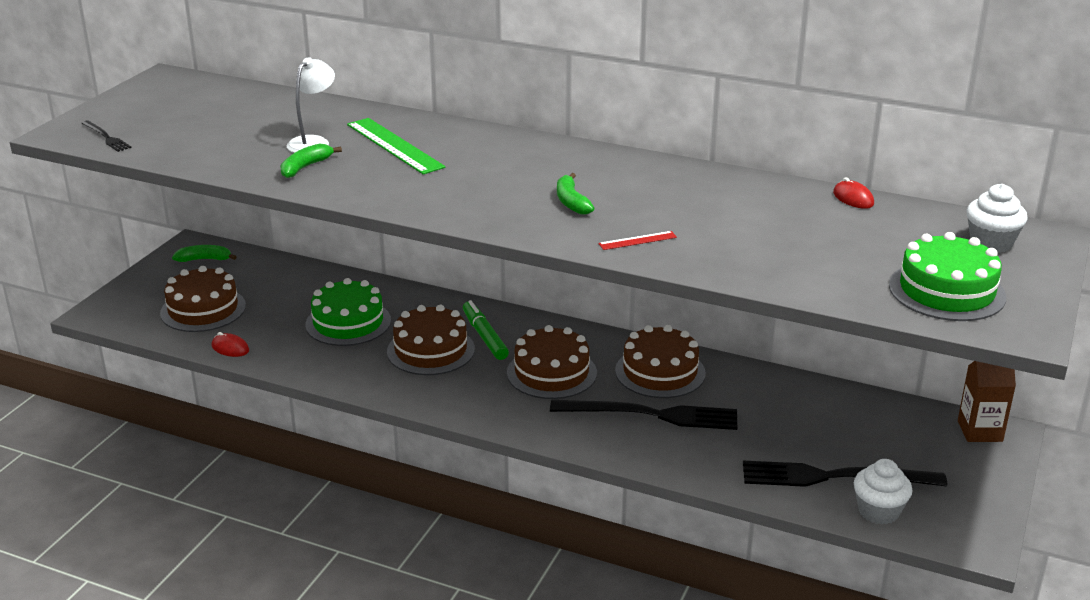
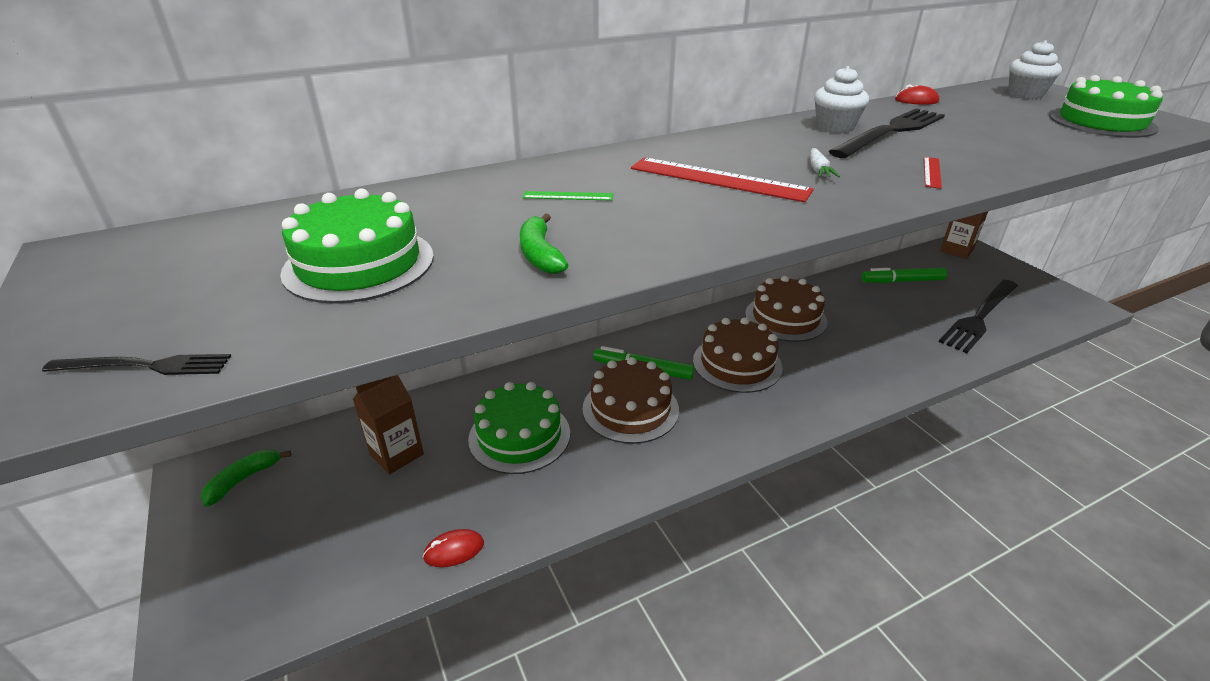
camera: 50 degrees left, 5 degrees up
(203, 309) = (342, 533): brown cake -> none
(236, 133) = (359, 264): none -> green cake
(279, 291) = (396, 454): none -> brown carton
(313, 142) = (479, 229): white lamp -> none
(394, 145) = (568, 196): green ruler -> green ruler, size x0.47
(496, 176) = (718, 179): none -> red ruler
(571, 202) = (818, 170): green banana -> white carrot
(651, 415) = (842, 348): black fork -> black fork (891, 132)
(839, 414) = (902, 281): none -> green marker
(878, 511) = (1032, 320): white cupcake -> white cupcake (835, 127)

